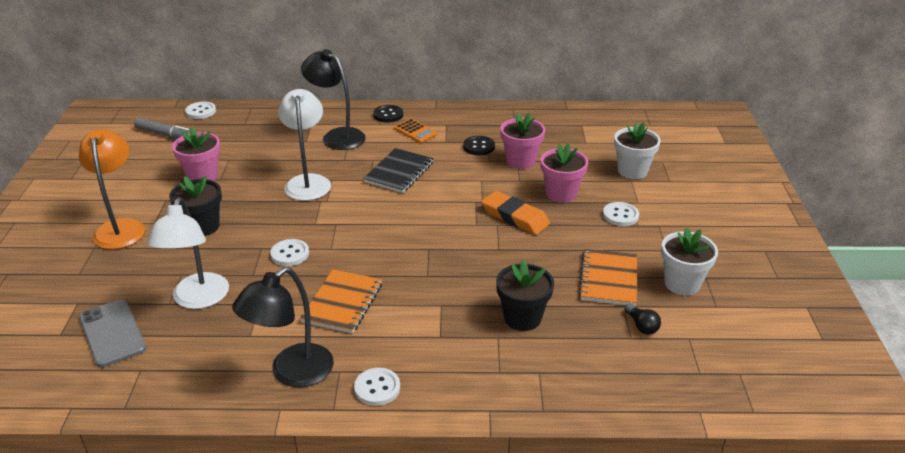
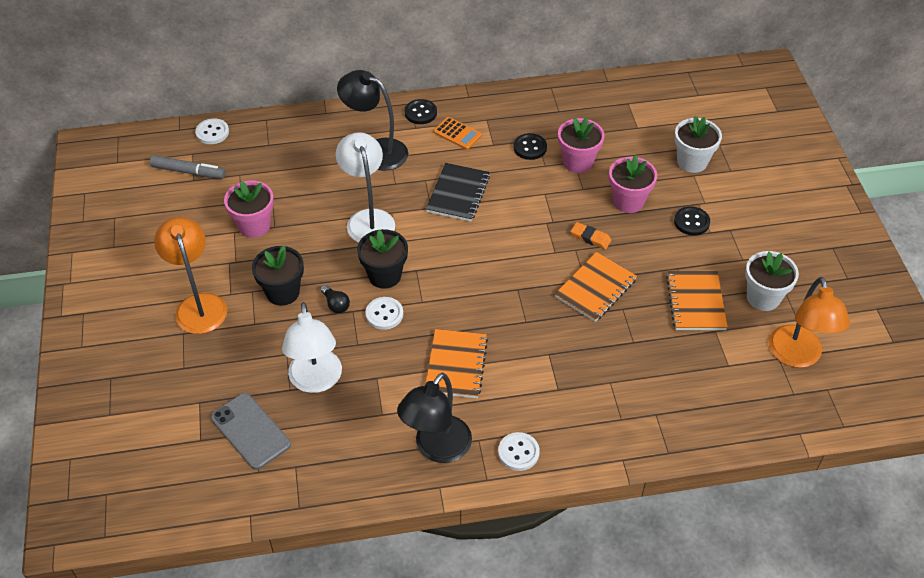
camera: 10 degrees left, 15 degrees up
(507, 257) = (595, 288): none -> orange notebook
(515, 217) = (590, 238): orange eraser -> orange eraser, size x0.58
(522, 318) = (627, 358): black flower pot -> black flower pot (384, 275)
(620, 215) = (691, 222): white button -> black button
(641, 326) = (735, 351): black light bulb -> black light bulb (335, 304)
(710, 339) = (797, 356): none -> orange lamp

